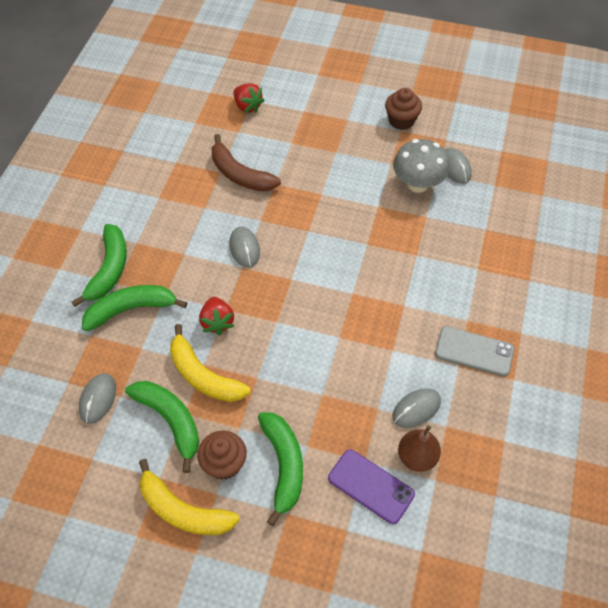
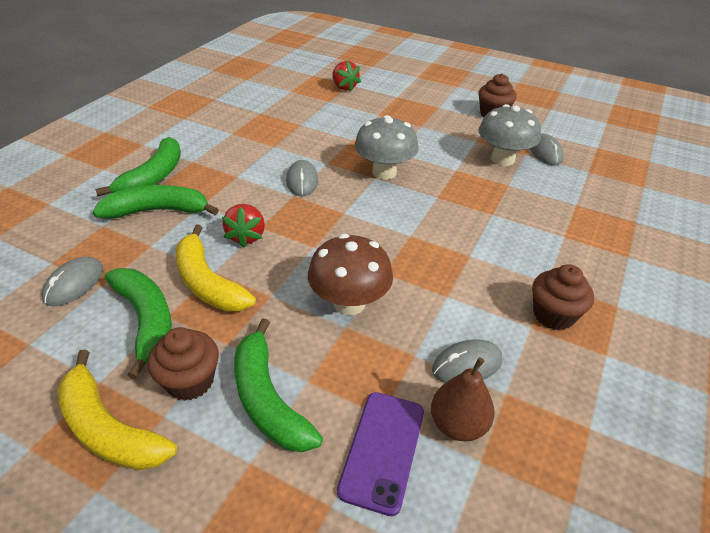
camera: 10 degrees right, 15 degrees down
(240, 174) = (319, 128): brown banana -> none
(283, 466) = (268, 399): green banana -> green banana turned 150 degrees clockwise
(314, 222) = (384, 172): none -> grey mushroom
(319, 372) = (349, 303): none -> brown mushroom
(371, 486) = (382, 450): purple phone -> purple phone turned 60 degrees clockwise
(474, 351) = (553, 315): grey phone -> brown cupcake

